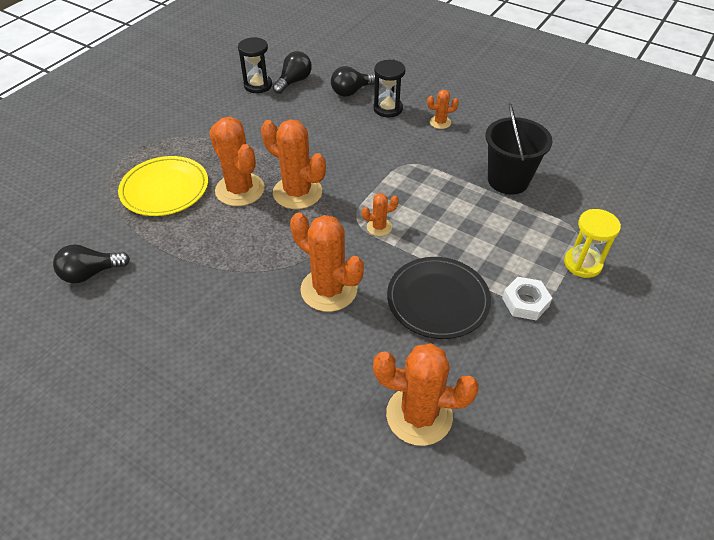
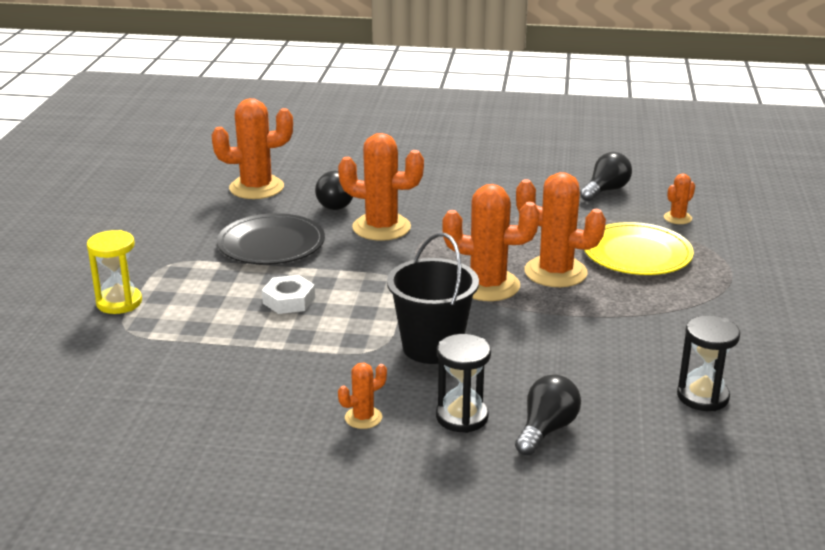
camera: 155 degrees right, 20 degrees down
(294, 81) = (656, 419): black light bulb -> black light bulb (337, 203)
(379, 227) = (367, 279): orange cactus -> orange cactus (677, 218)
(508, 180) = (227, 363): black bucket -> black bucket (432, 347)
(525, 302) = (181, 261): white nut -> white nut (289, 300)

